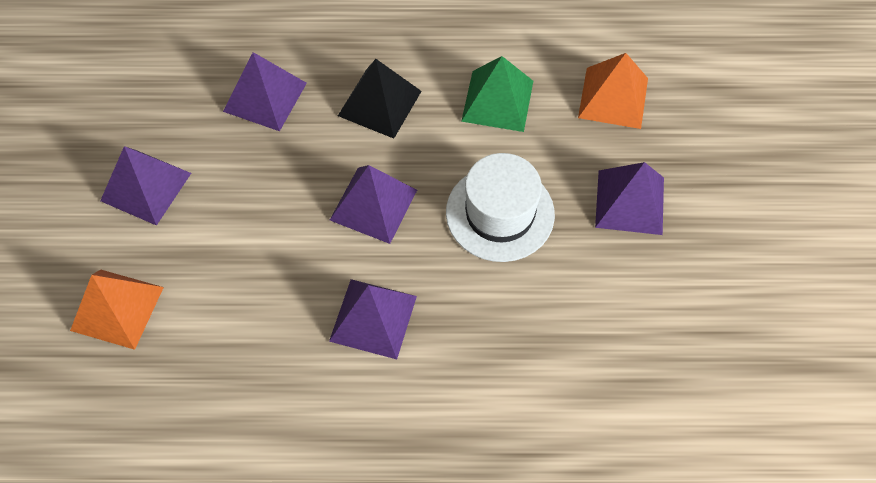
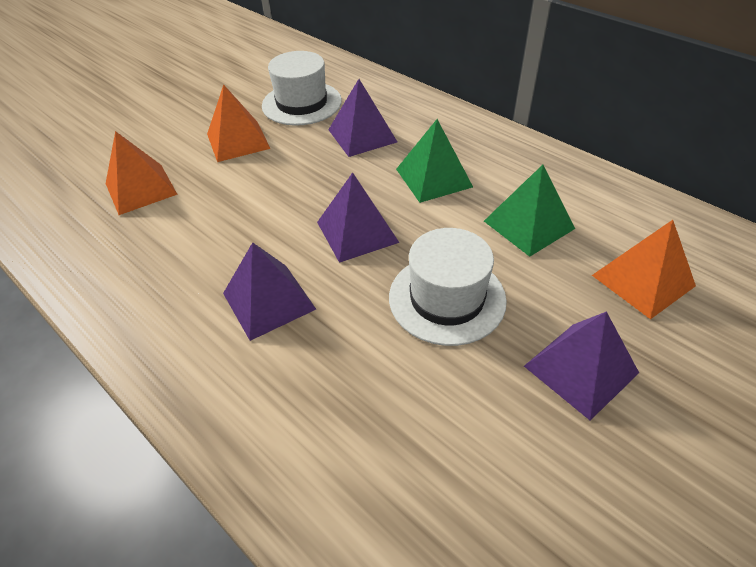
camera: 45 degrees right, 15 degrees down
(146, 187) = (238, 141): purple pyramid -> orange pyramid
(156, 95) = (301, 103): none -> white hat
(379, 103) = (433, 178): black pyramid -> green pyramid

